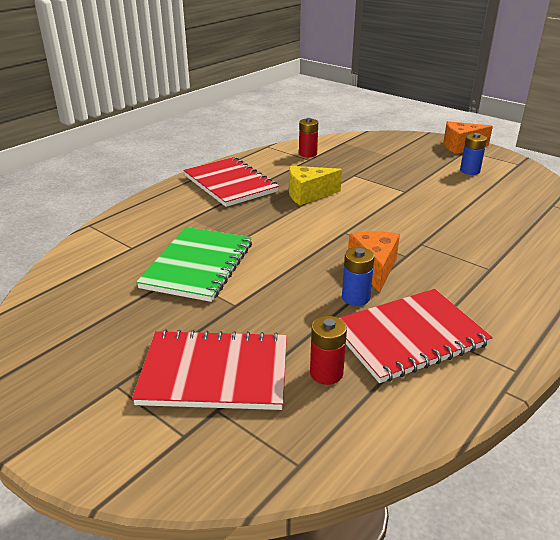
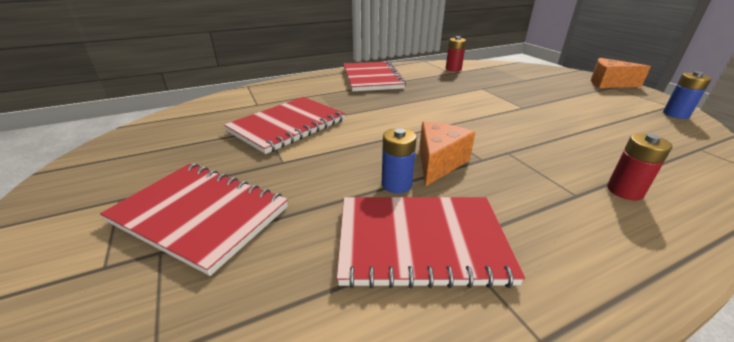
camera: 25 degrees right, 0 degrees up
(198, 265) = (287, 125): green notebook -> red notebook
(308, 194) = (428, 95): yellow cheese -> none
(326, 373) = (295, 252): red battery -> red battery (624, 191)
(470, 171) = (607, 103): blue battery -> blue battery (675, 114)

